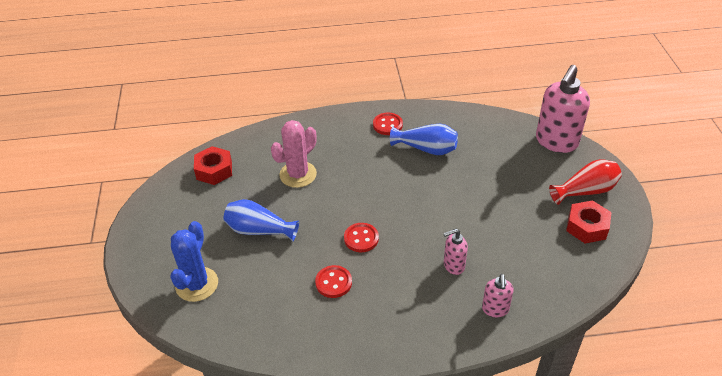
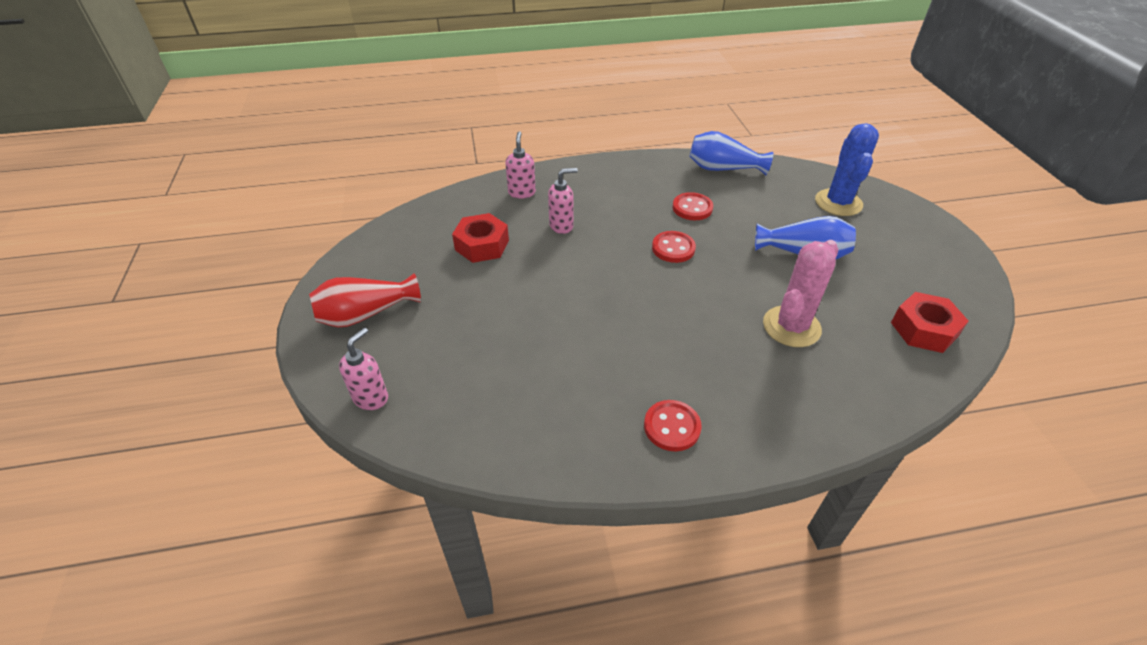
camera: 175 degrees right, 0 degrees up
(426, 149) = (597, 377): blue vase -> blue vase (723, 168)
(556, 142) = (371, 397): pink soap dispenser -> pink soap dispenser, size x0.51
(587, 227) = (389, 268): red nut -> red nut (482, 245)

